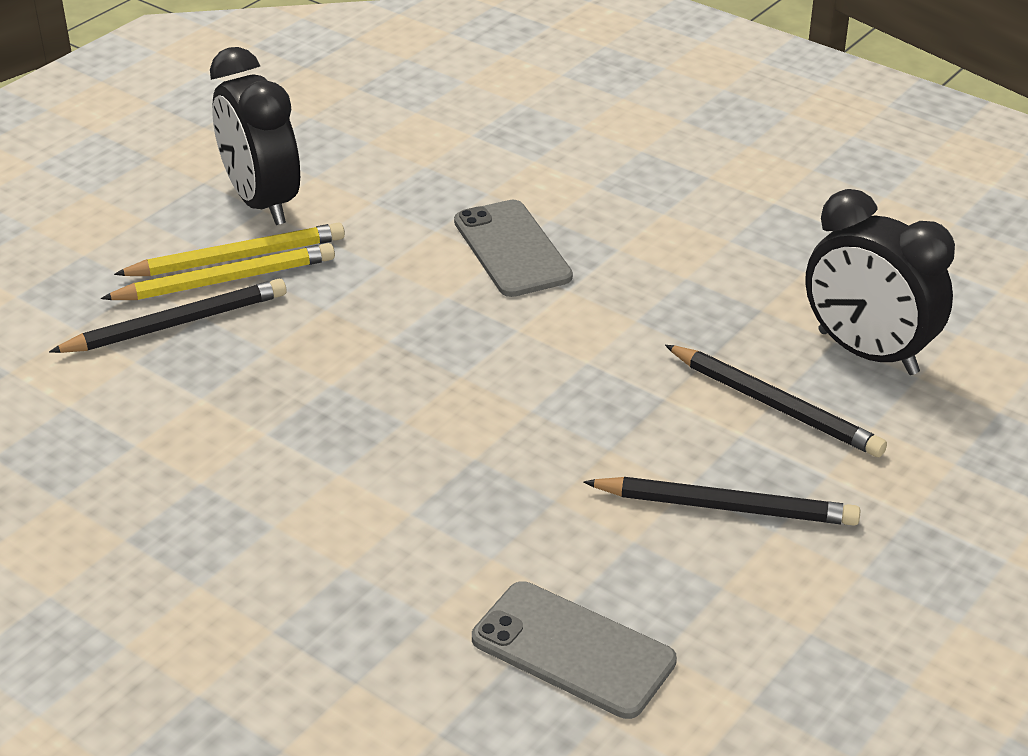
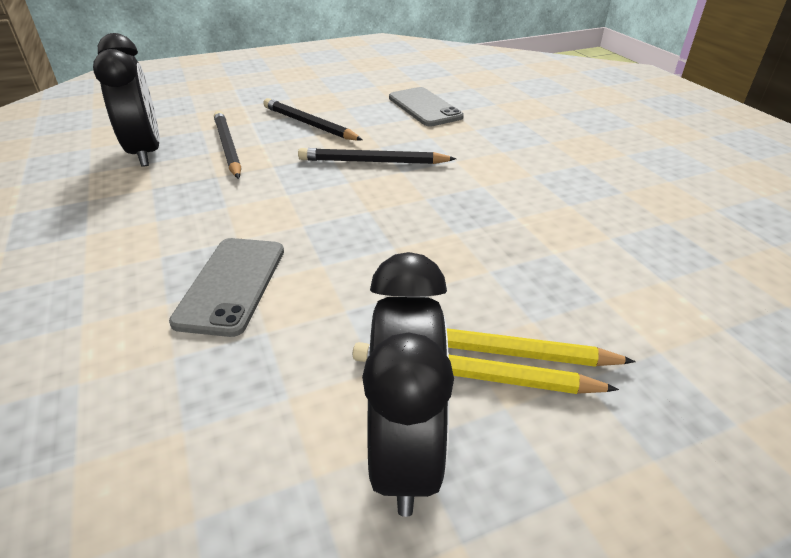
camera: 150 degrees left, 0 degrees up
(177, 324) = (558, 319): black pencil -> black pencil (372, 161)

